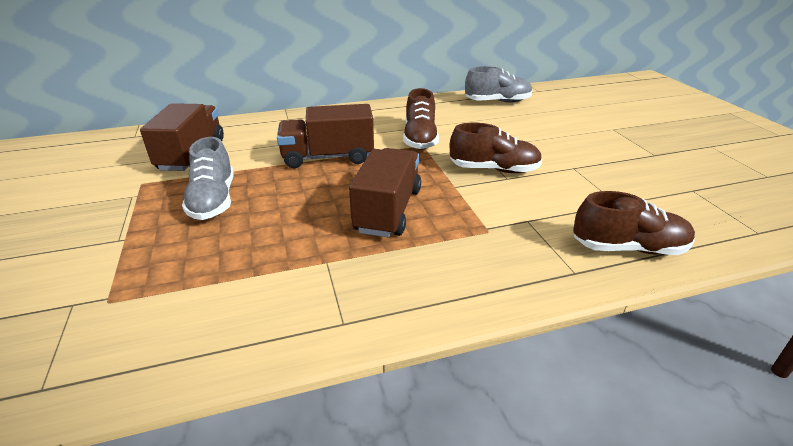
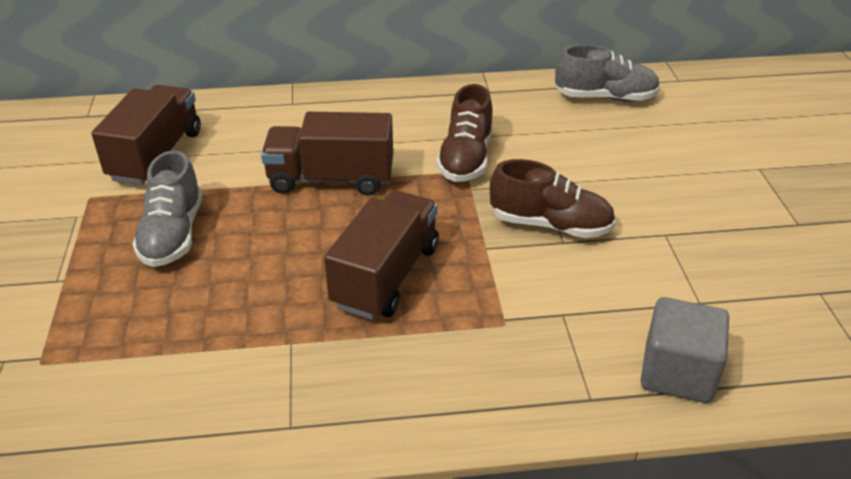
camera: 10 degrees right, 5 degrees up
(628, 248) = (677, 373): brown shoe -> grey cube

